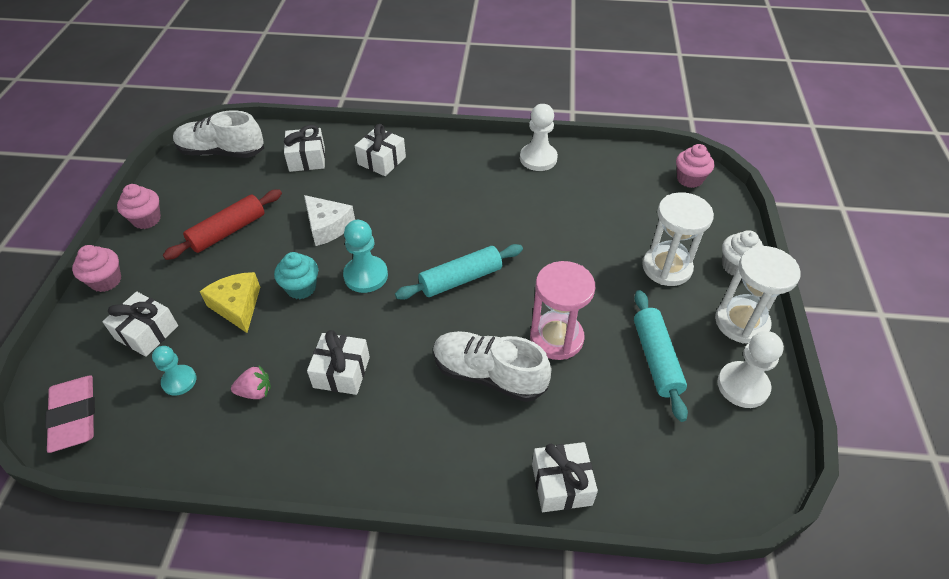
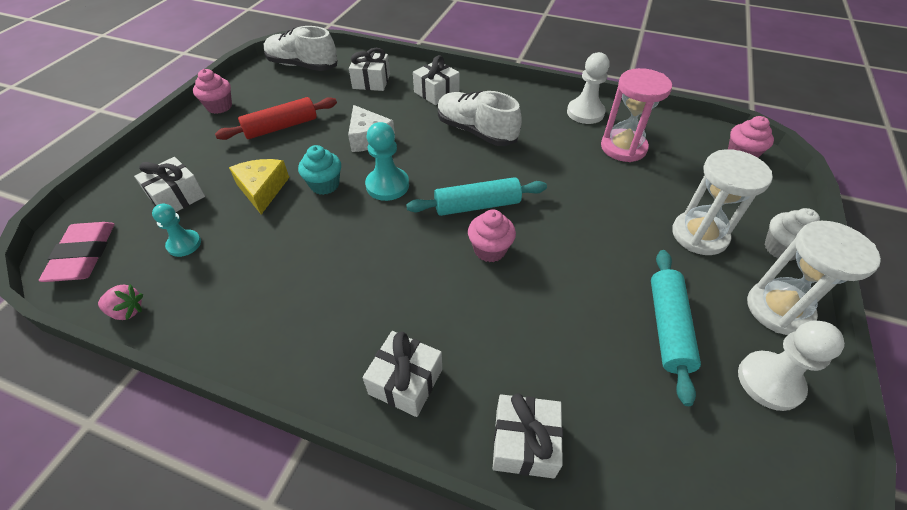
camera: 15 degrees right, 0 degrees up
(106, 281) = (164, 148): pink cupcake -> pink cupcake (490, 250)
(255, 392) = (246, 269): pink strawberry -> pink strawberry (127, 311)
(341, 372) = (332, 268): white gift -> white gift (405, 381)
(488, 375) = (477, 303): white shoe -> white shoe (476, 131)
(556, 338) = (560, 281): pink hourglass -> pink hourglass (623, 148)

